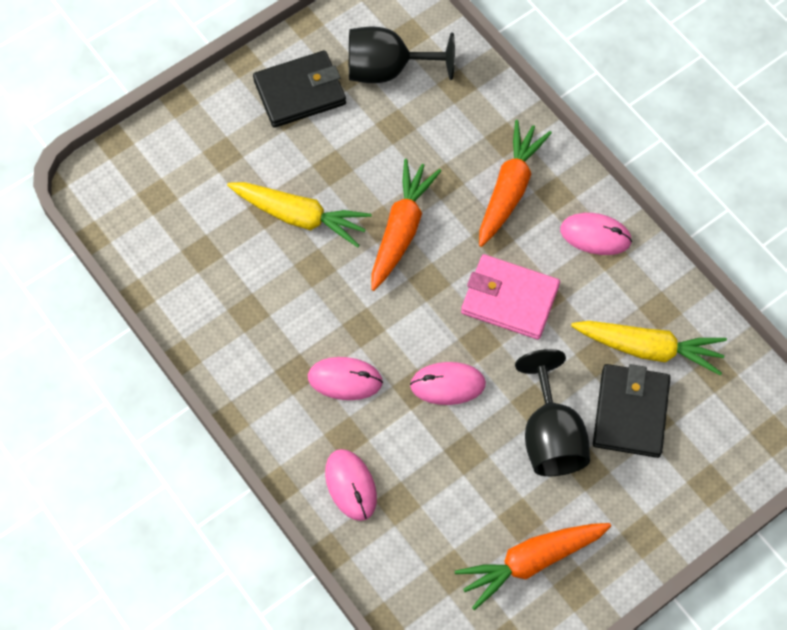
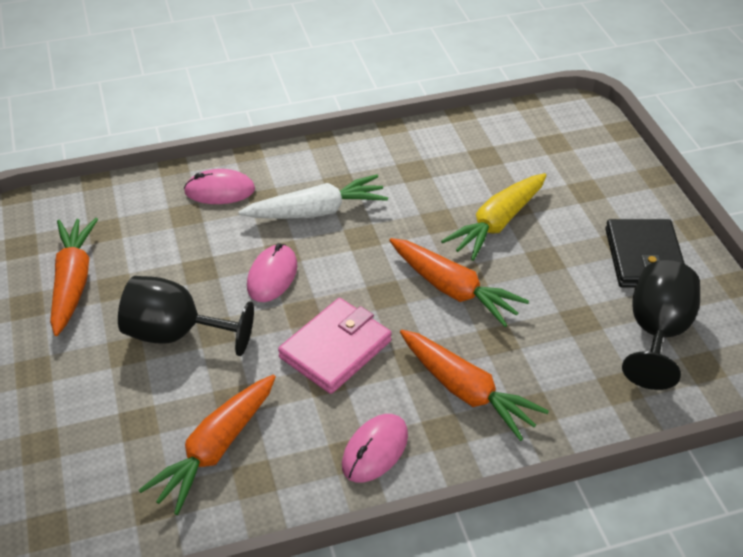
camera: 110 degrees right, 20 degrees down
(345, 379) = (317, 211): pink mouse -> white carrot
(630, 412) = (157, 406): black wallet -> none
(649, 349) = (215, 449): yellow carrot -> orange carrot

